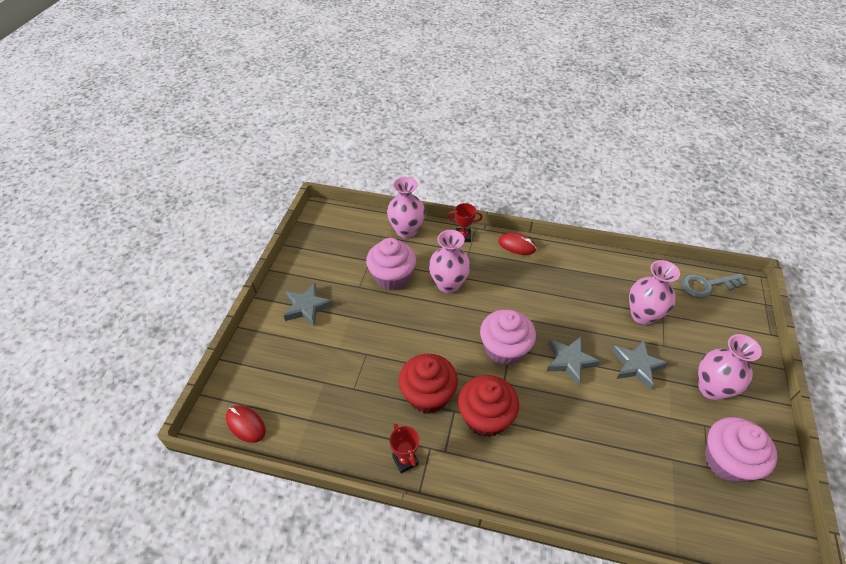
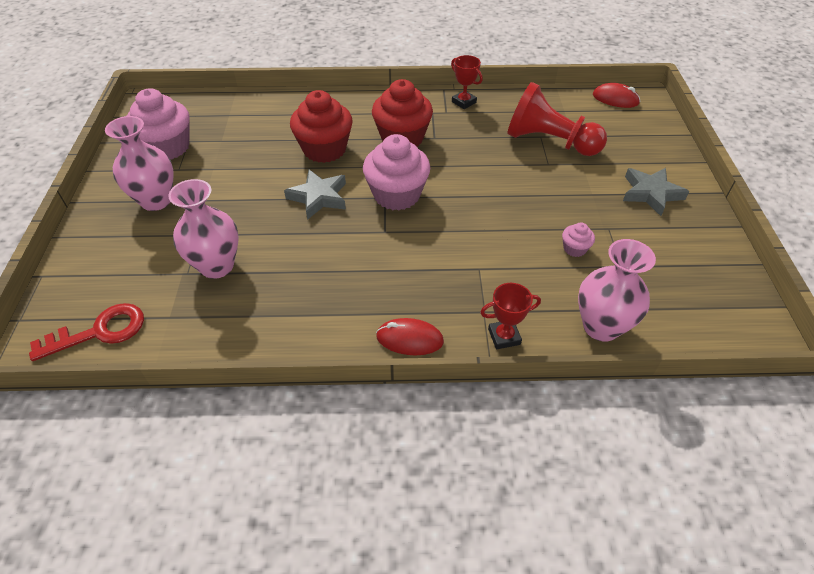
camera: 165 degrees right, 0 degrees up
(350, 379) = (549, 142): none -> red pawn
(392, 277) = (574, 248): pink cupcake -> pink cupcake, size x0.45
(428, 395) = (465, 143): red cupcake -> red cupcake (324, 149)
(448, 284) = (493, 254): pink vase -> none
(636, 366) = (239, 207): grey star -> none
(707, 285) = (100, 331): grey key -> red key

